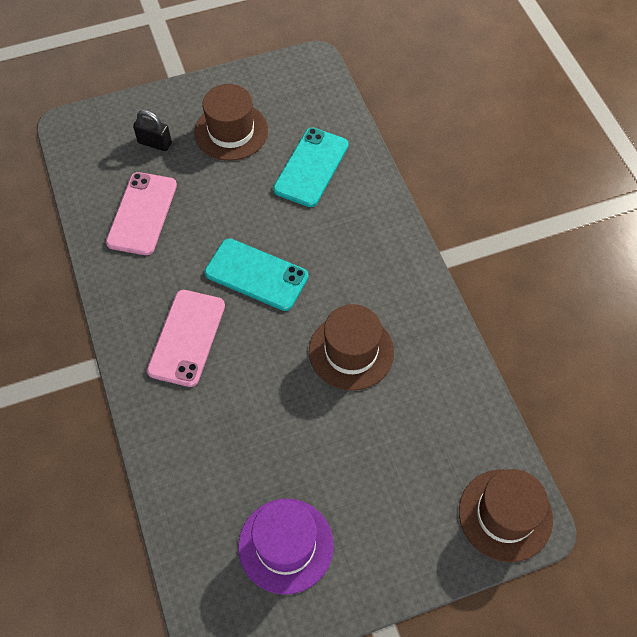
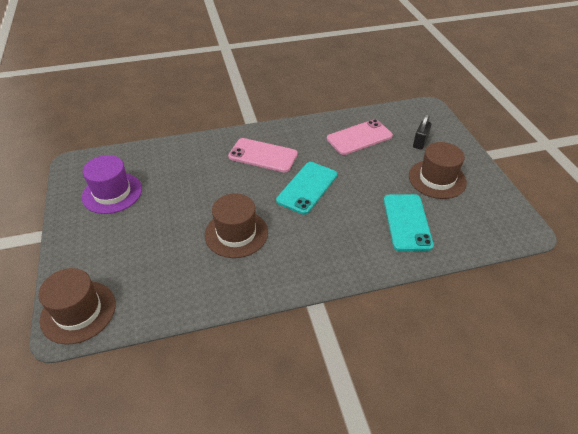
camera: 95 degrees right, 15 degrees down
(142, 213) = (359, 137): pink phone -> pink phone turned 45 degrees counterclockwise
(311, 167) = (407, 222): turquoise phone -> turquoise phone turned 60 degrees clockwise

